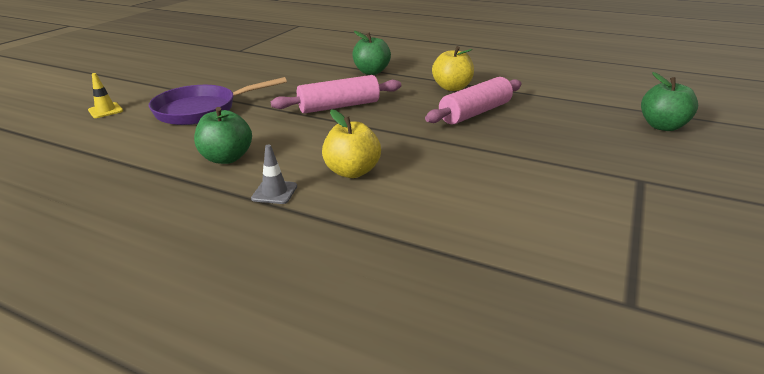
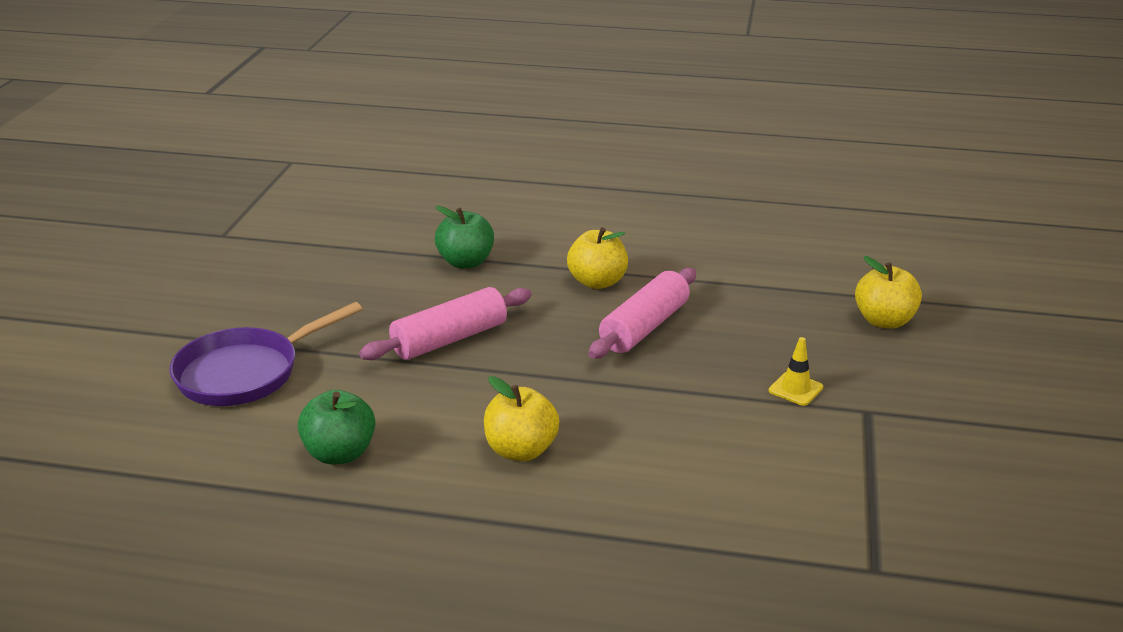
camera: 15 degrees left, 0 degrees up
(105, 110) = (90, 393): yellow traffic cone -> yellow traffic cone (795, 389)
(274, 192) = (437, 497): grey traffic cone -> none
(662, 126) = (884, 321): green apple -> yellow apple

